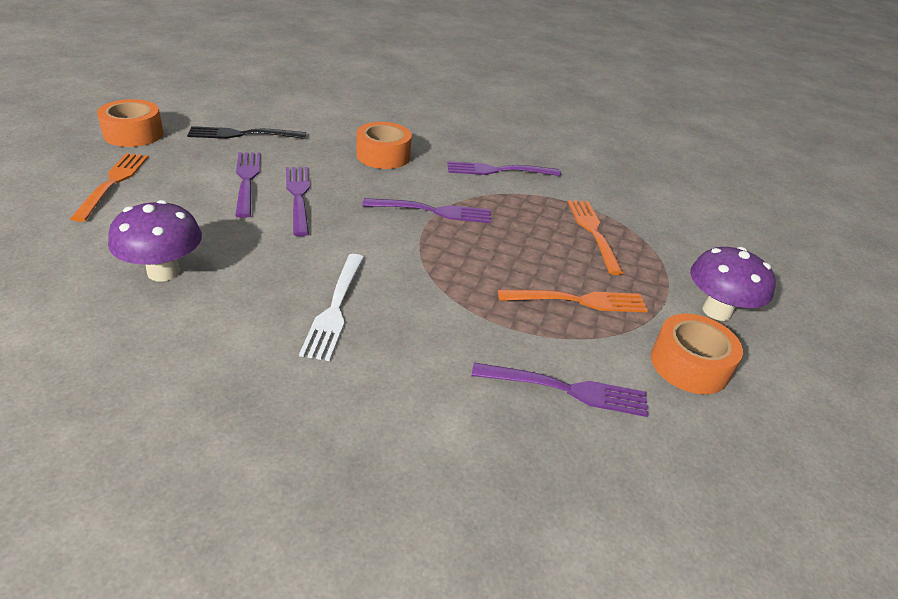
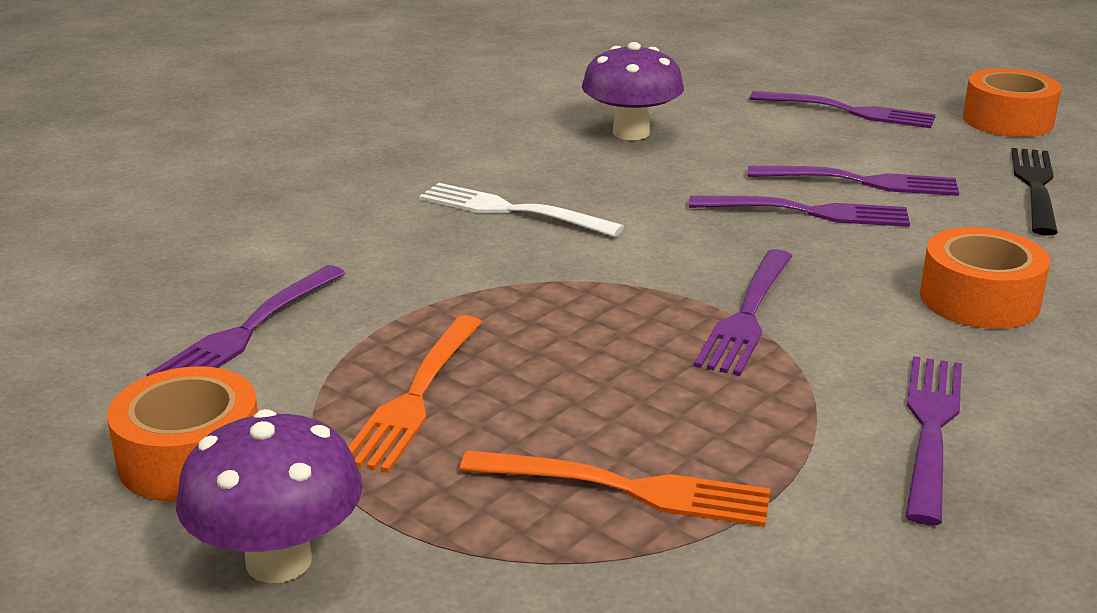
camera: 115 degrees right, 10 degrees down
(113, 183) = (848, 111): orange fork -> purple fork

